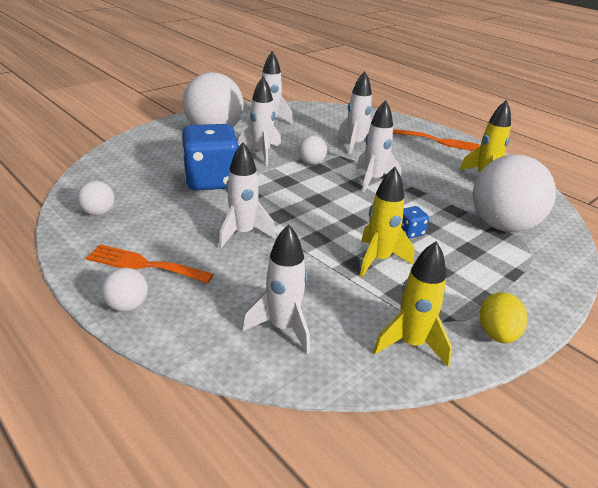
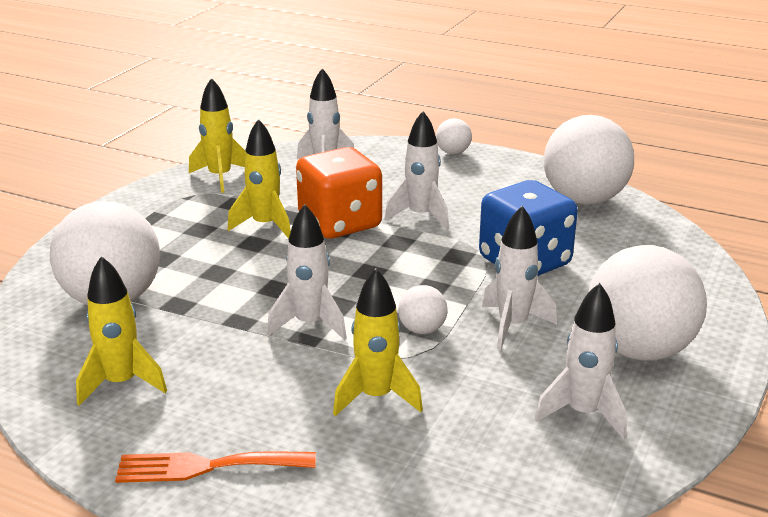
camera: 160 degrees right, 5 degrees down
(98, 213) = (584, 199): white ball -> white ball, size x2.24
(144, 264) = (478, 175): orange fork -> none
(314, 244) = (340, 223): none -> orange dice
(355, 144) = (376, 397): white rocket -> yellow rocket
(410, 232) = (237, 261): blue dice -> none
(497, 334) = (146, 196): yellow egg -> none

